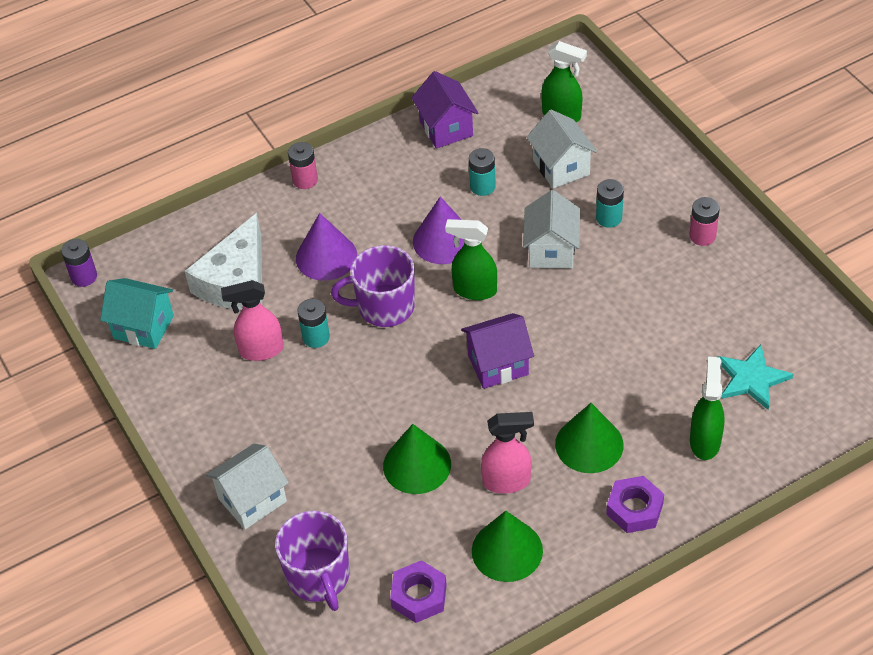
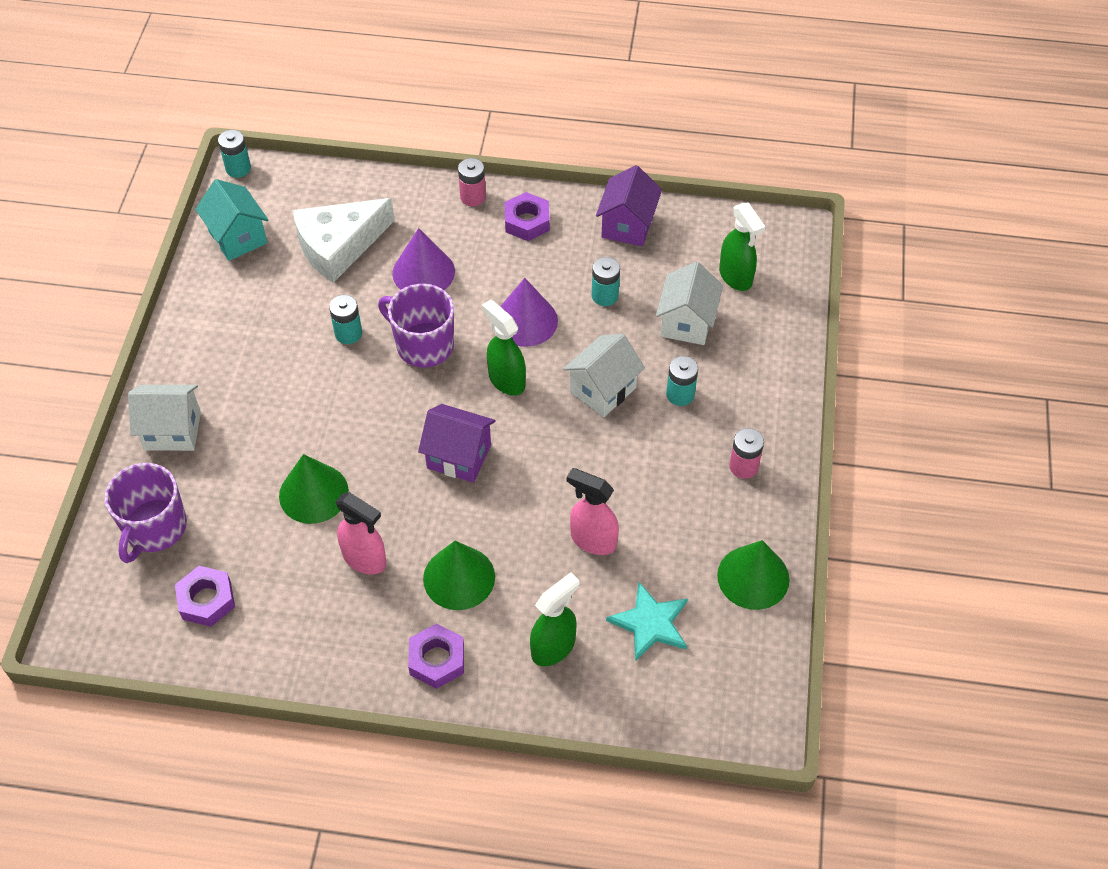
camera: 35 degrees right, 5 degrees up
(84, 277) = (238, 168): purple battery -> turquoise battery
(261, 350) = (299, 315): pink spray bottle -> pink spray bottle (592, 540)
(367, 172) = (527, 221): none -> purple nut
(507, 550) = (306, 615): green cone -> green cone (753, 577)

